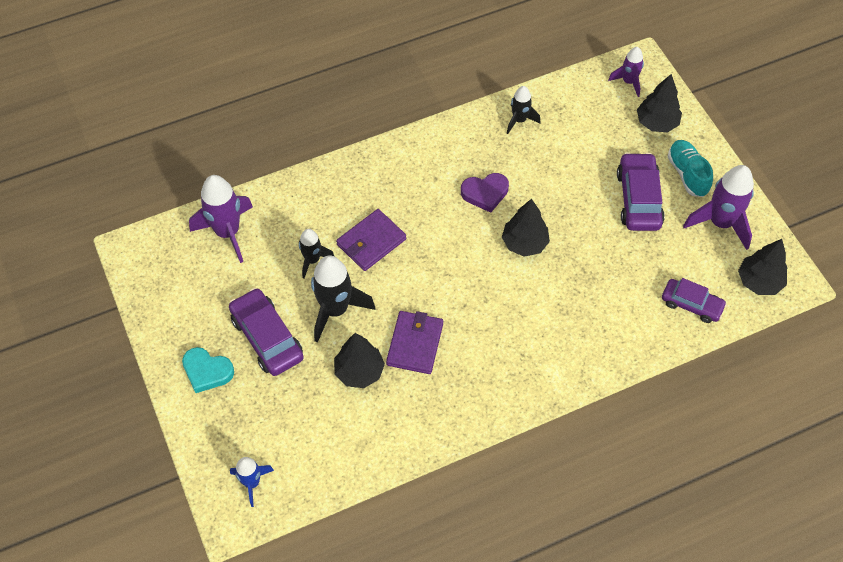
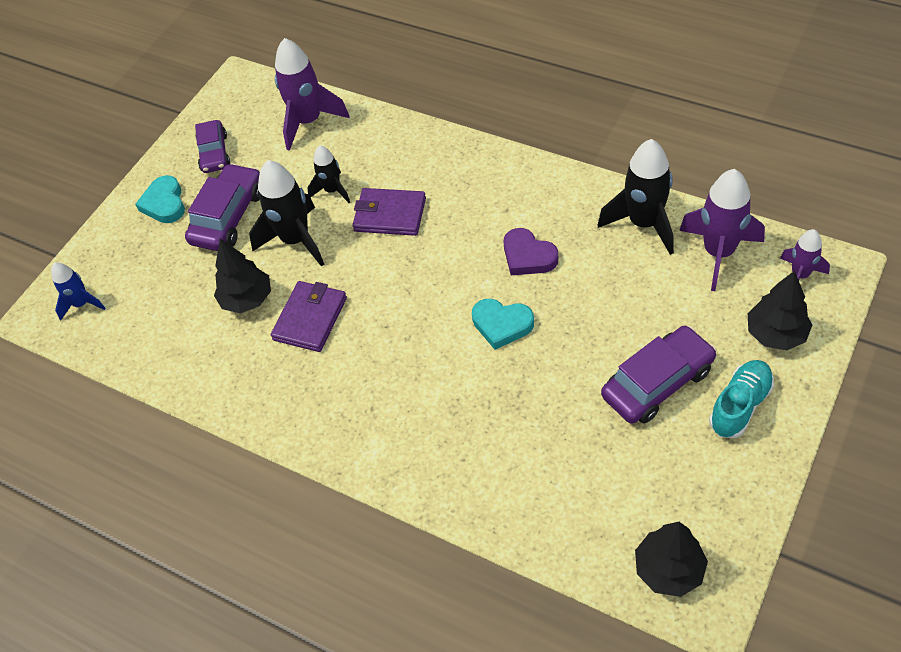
camera: 60 degrees right, 5 degrees down
(415, 344) = (310, 318): purple wallet -> purple wallet turned 45 degrees counterclockwise
(519, 120) = (644, 223): black rocket -> black rocket, size x1.74
(524, 243) = (502, 325): black tree -> turquoise heart
(691, 304) = (571, 520): purple car -> purple car (214, 153)
(720, 223) = (708, 479): purple rocket -> purple rocket (718, 253)

